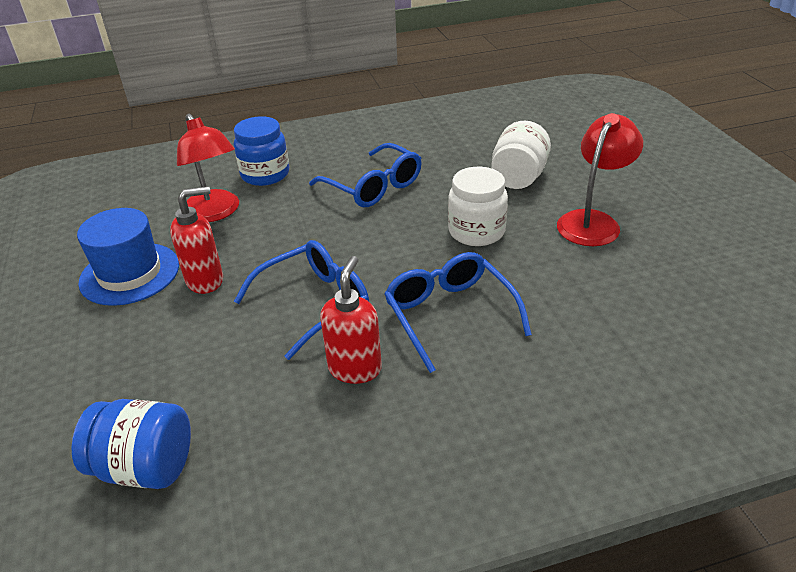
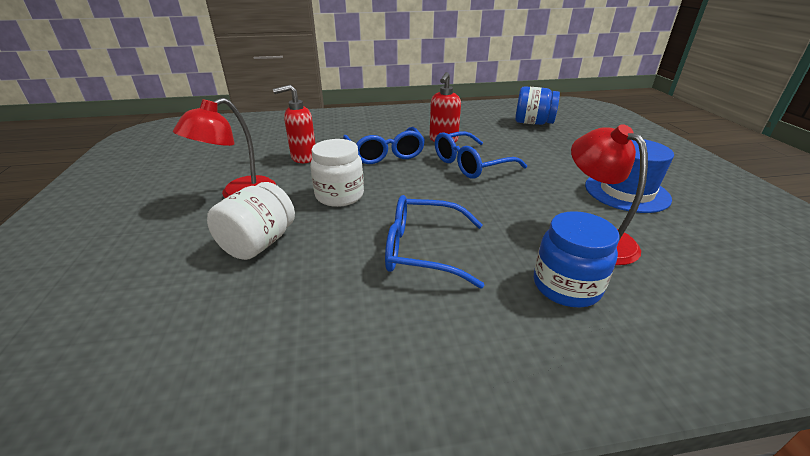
camera: 175 degrees left, 5 degrees down
(205, 280) = (558, 182): red soap dispenser -> red soap dispenser (303, 158)
(374, 187) = (423, 250): blue glasses -> blue glasses turned 45 degrees counterclockwise

